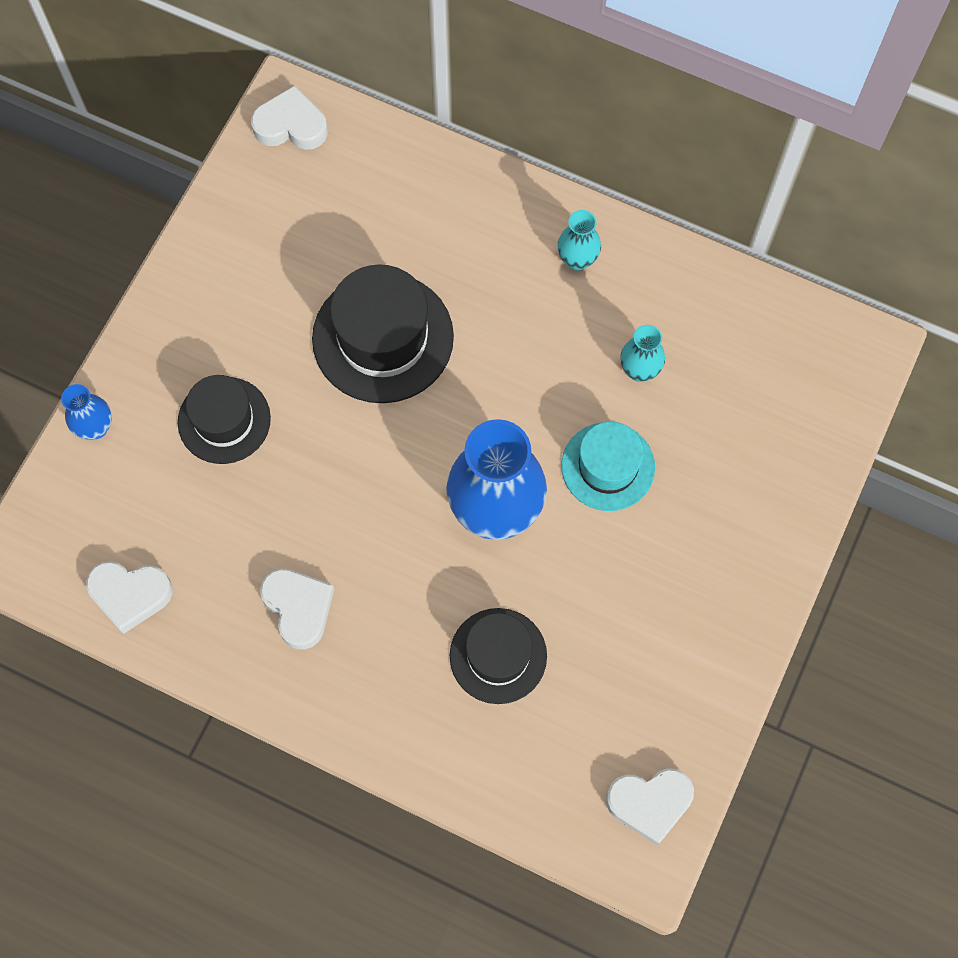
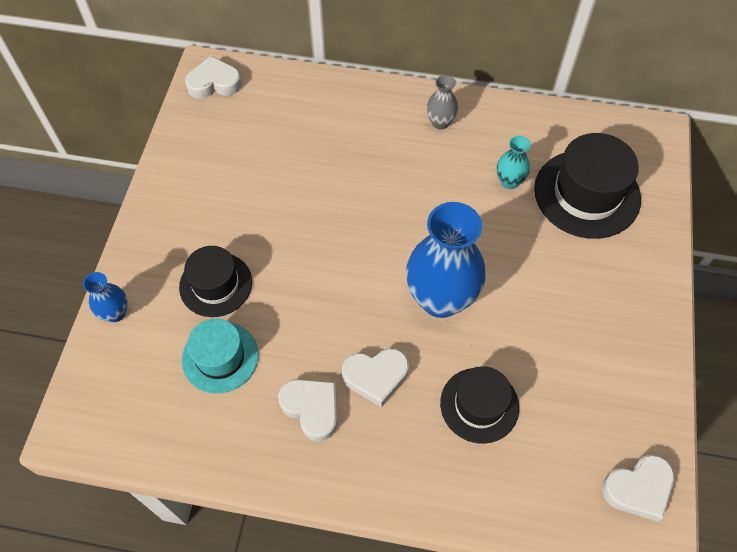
camera: 15 degrees left, 10 degrees down
(130, 595) = (172, 433): white heart -> white heart (376, 377)
(383, 338) = (319, 201): black hat -> black hat (587, 194)
(577, 259) = (440, 122): turquoise vase -> grey vase
(608, 466) = (511, 249): turquoise hat -> turquoise hat (220, 357)

